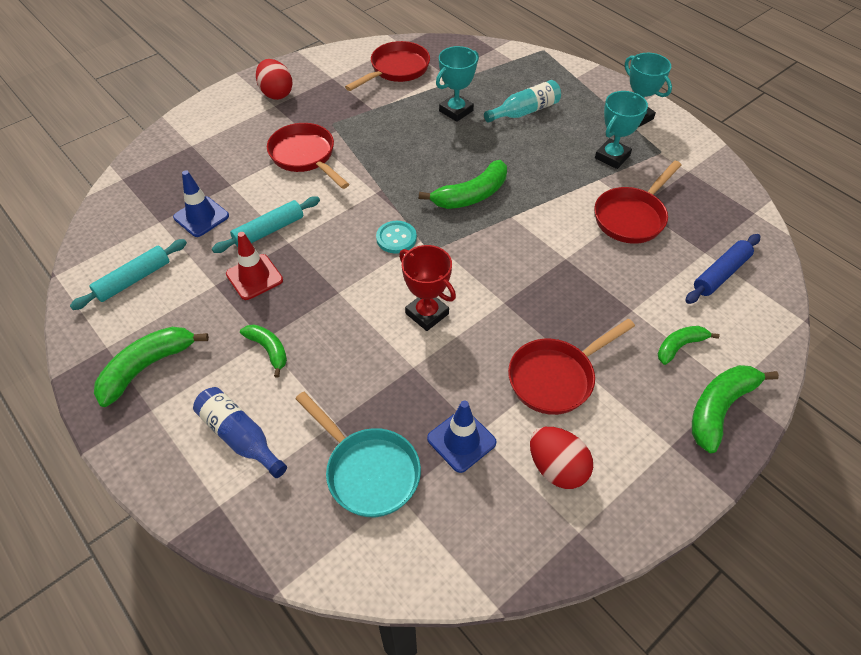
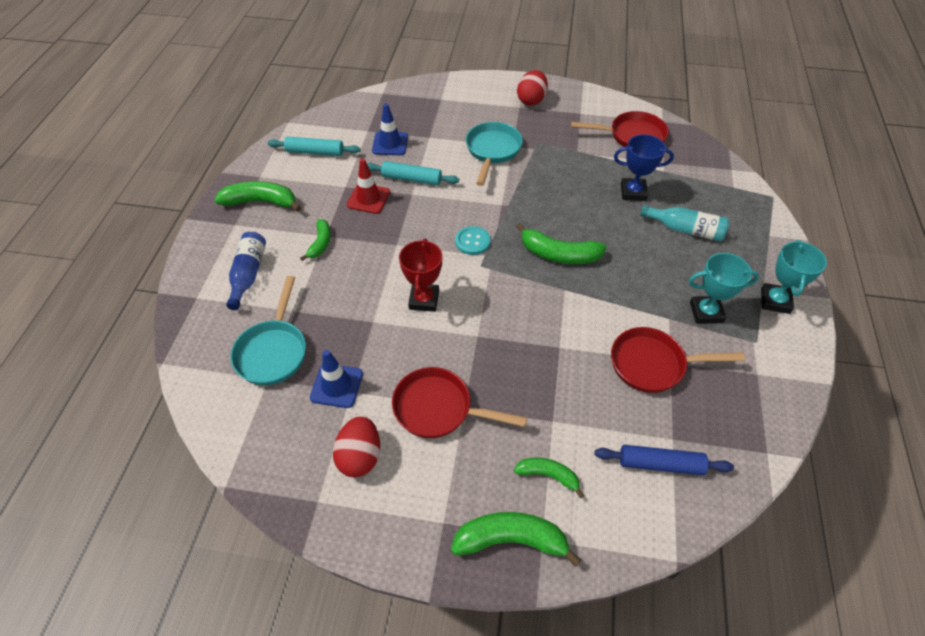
camera: 50 degrees right, 0 degrees up
(305, 156) = (492, 151): red pan -> turquoise pan
(456, 111) = (633, 192): turquoise trophy -> blue trophy

